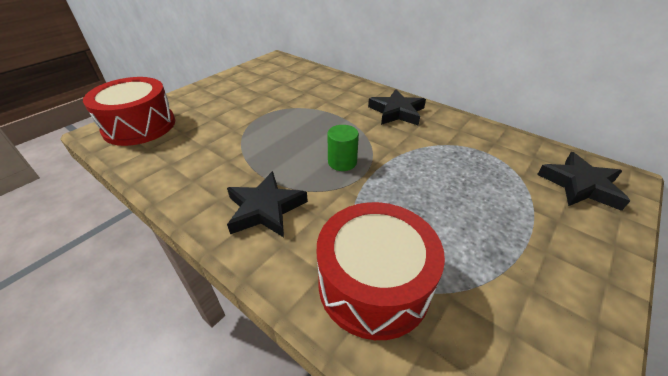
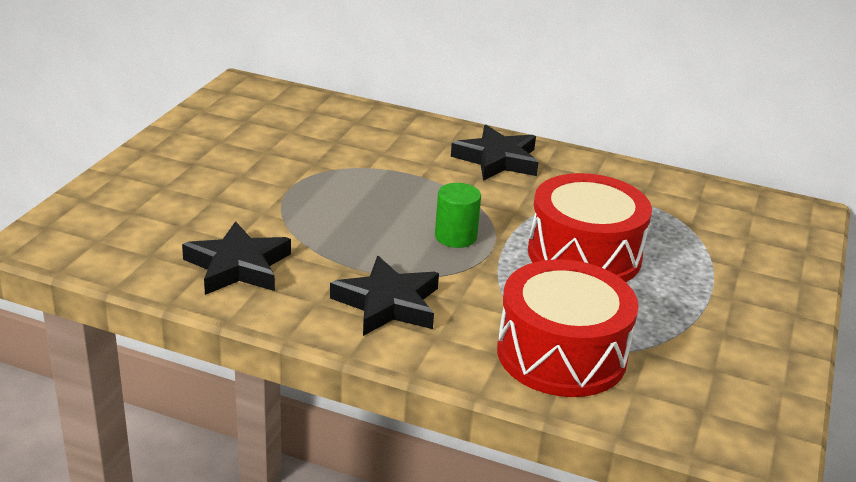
camera: 20 degrees left, 10 degrees down
(139, 126) = (99, 224): red drum -> red drum (584, 255)
(580, 185) = (758, 227): black star -> black star (238, 266)

